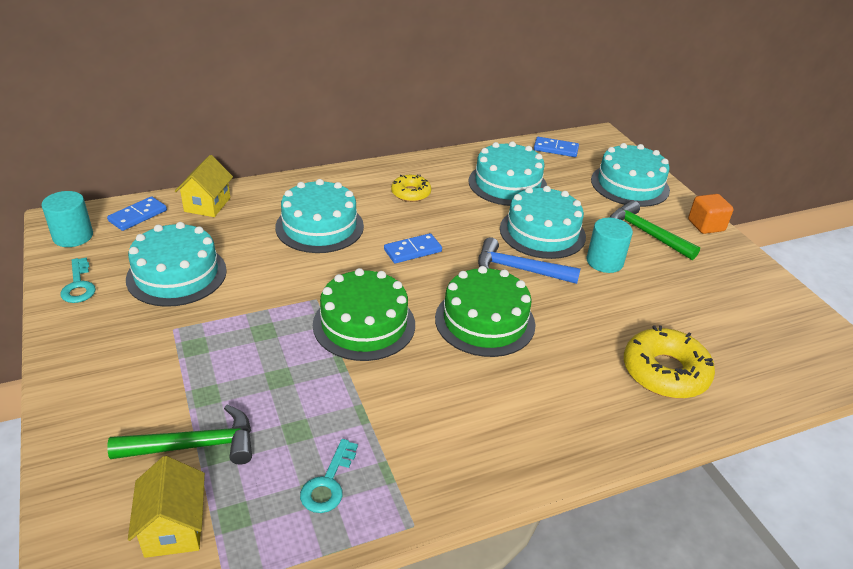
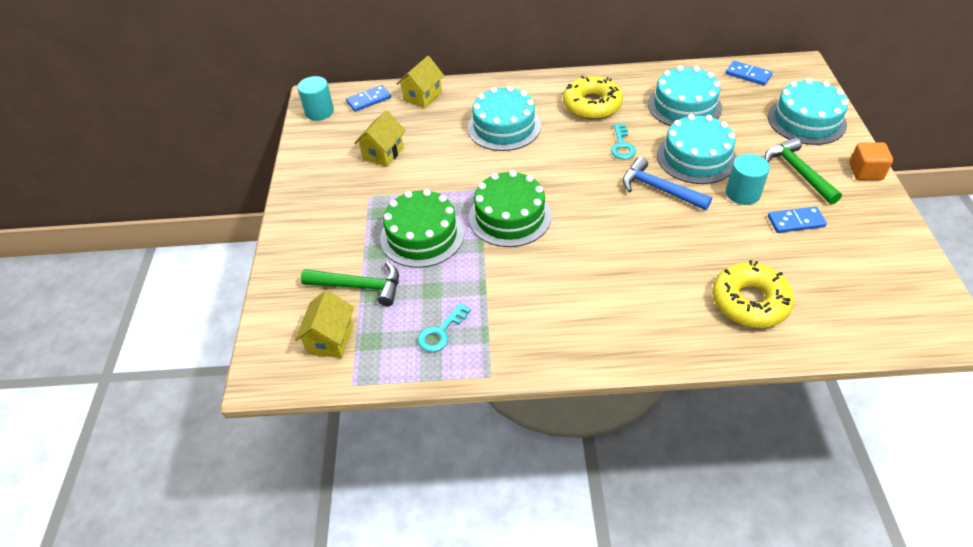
camera: 25 degrees right, 10 degrees up
(79, 285) = (314, 152): turquoise key -> turquoise key (622, 145)
(177, 274) = (383, 153): turquoise cake -> yellow house
(411, 193) = (592, 105): yellow donut -> yellow donut, size x1.68
(412, 251) = (573, 159): blue domino -> blue domino (796, 222)
(485, 321) = (609, 230): green cake -> green cake (422, 235)

